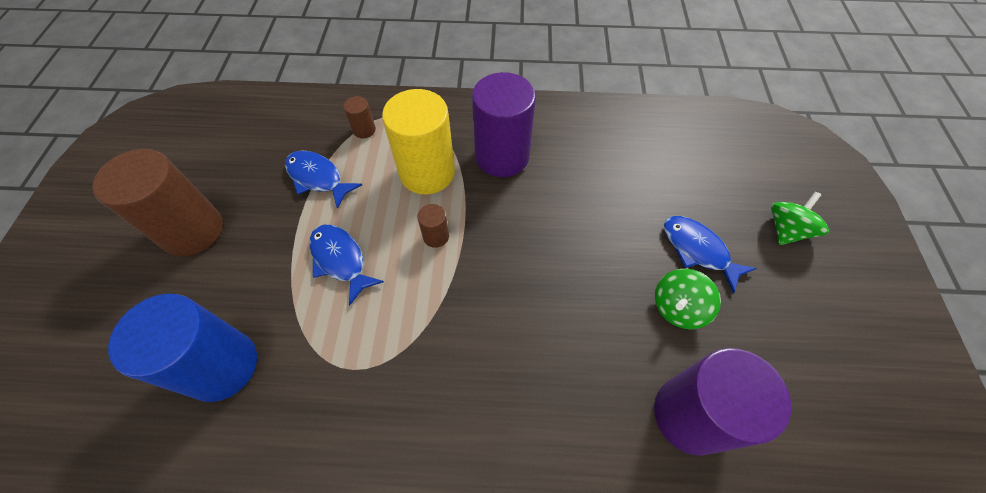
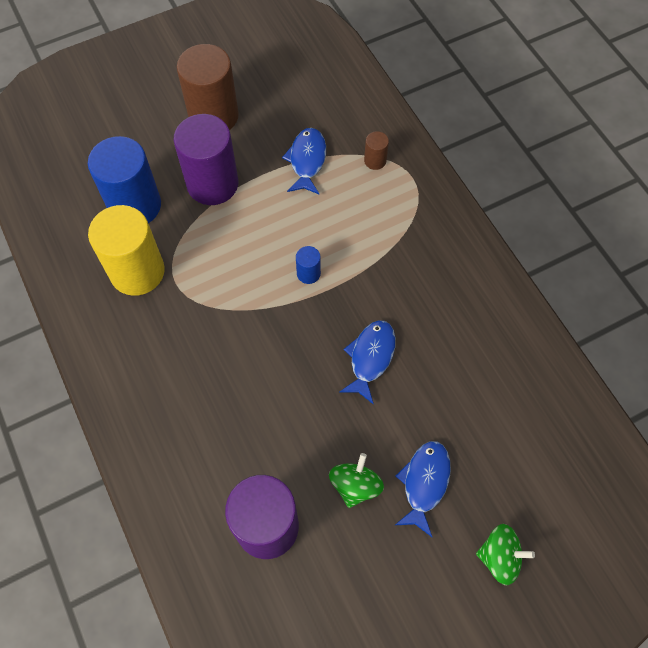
camera: 60 degrees right, 5 degrees up
(340, 260) = (248, 222): blue fish -> blue fish (370, 357)
(427, 172) = (364, 232): yellow cylinder -> yellow cylinder (137, 272)
(436, 236) = (308, 273): brown cylinder -> blue cylinder
(502, 156) = (420, 279): purple cylinder -> purple cylinder (212, 184)
(677, 307) = (355, 485): green spinning top -> green spinning top turned 90 degrees clockwise

